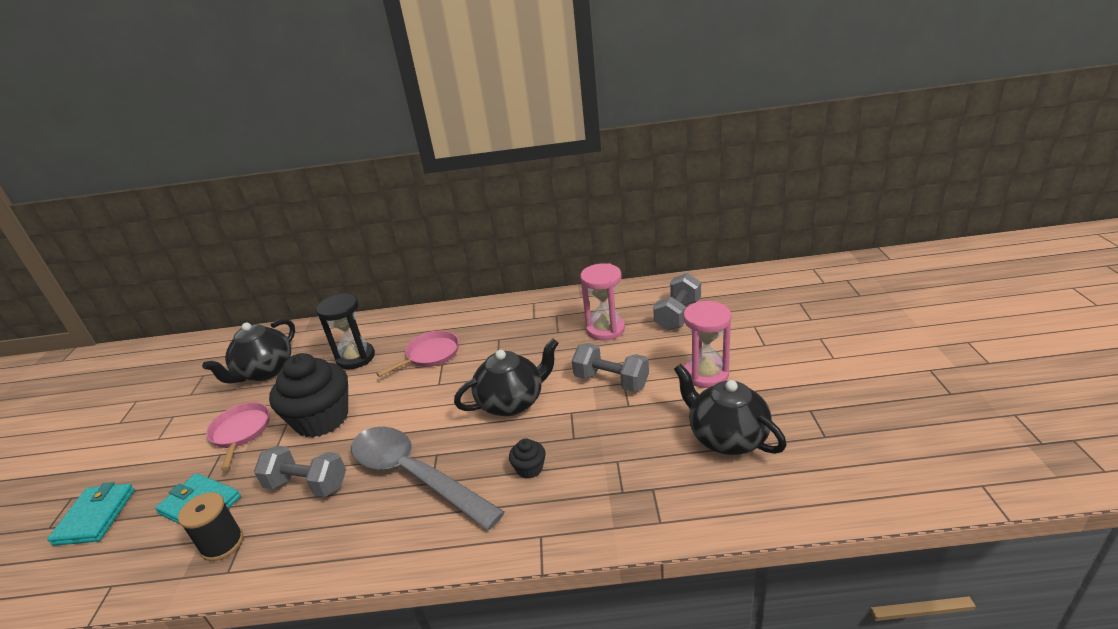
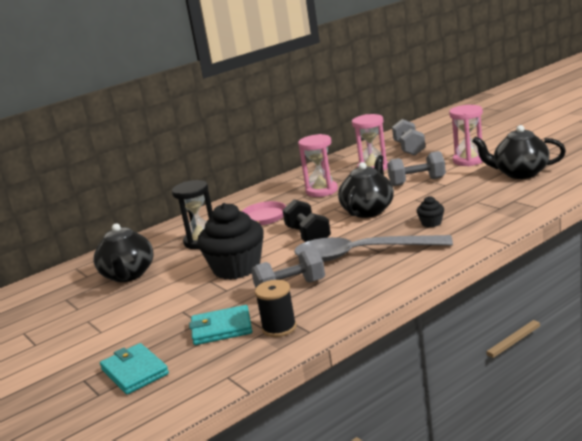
camera: 35 degrees left, 10 degrees down
(241, 432) = (177, 298): pink pan -> none
(421, 409) = (308, 236): none -> black dumbbell
(521, 340) = (321, 191): none -> pink hourglass

